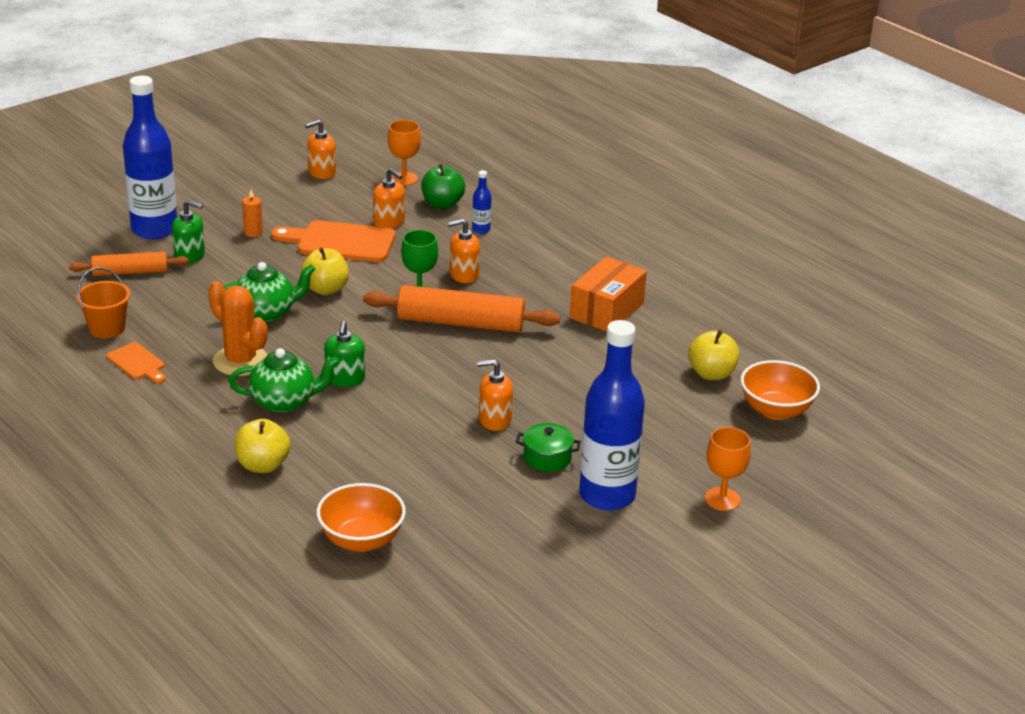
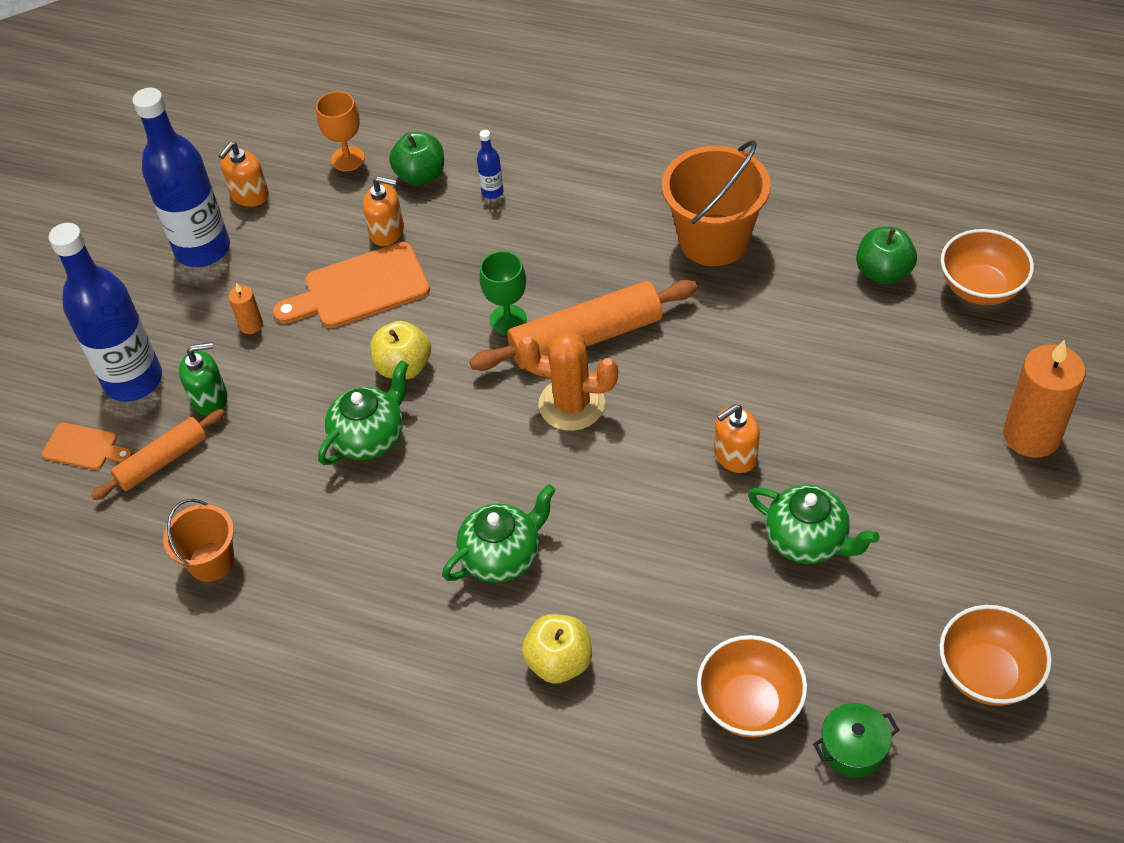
camera: 25 degrees left, 20 degrees up
(137, 363) = (292, 593): orange cutting board -> orange cutting board (84, 447)
(240, 361) = (403, 524): orange cactus -> orange cactus (571, 404)
(345, 379) = (536, 486): green soap dispenser -> none
(464, 275) = (530, 267): orange soap dispenser -> none
(495, 481) = (807, 541): none -> green teapot
(542, 600) = (987, 674): none -> orange bowl
(547, 458) = (829, 478): green pot -> green pot (853, 748)
(606, 310) = (713, 240): orange box -> orange bucket
(607, 496) = (926, 495): blue bottle -> blue bottle (203, 249)
(711, 374) = (883, 272): yellow apple -> green apple
(722, 499) = (1031, 435): orange goblet -> orange candle

